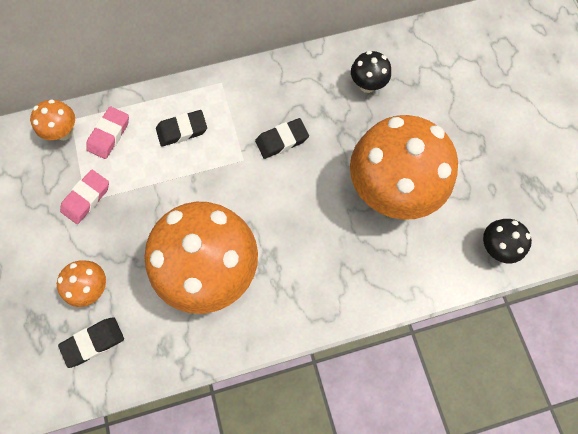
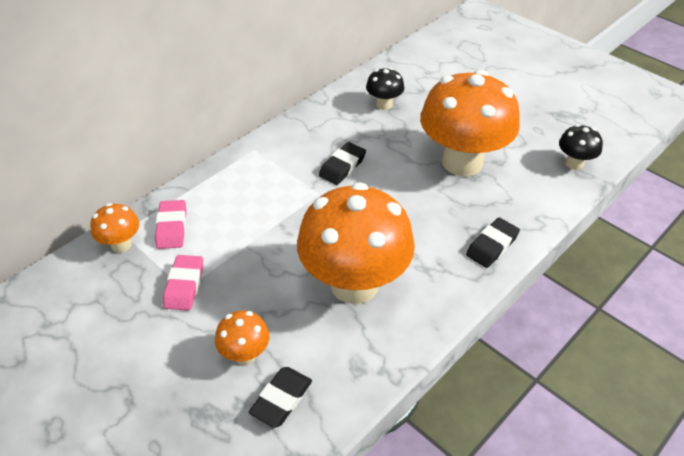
camera: 30 degrees left, 25 degrees down
(182, 130) = (243, 196): black eraser -> black eraser (492, 246)

